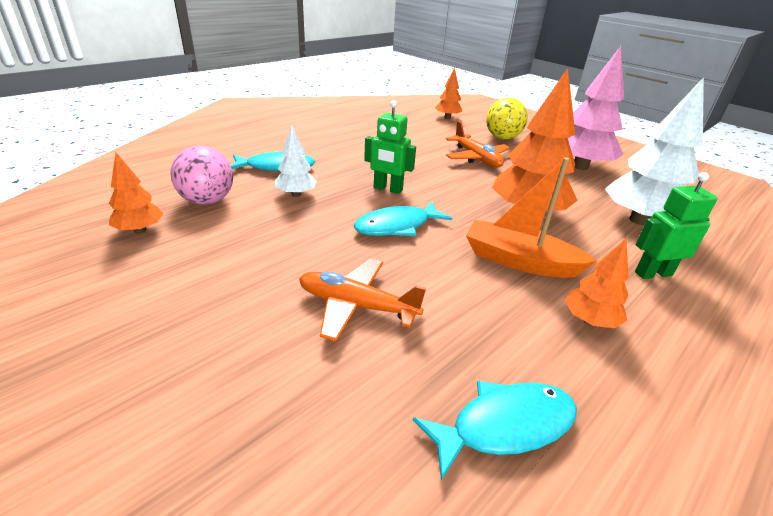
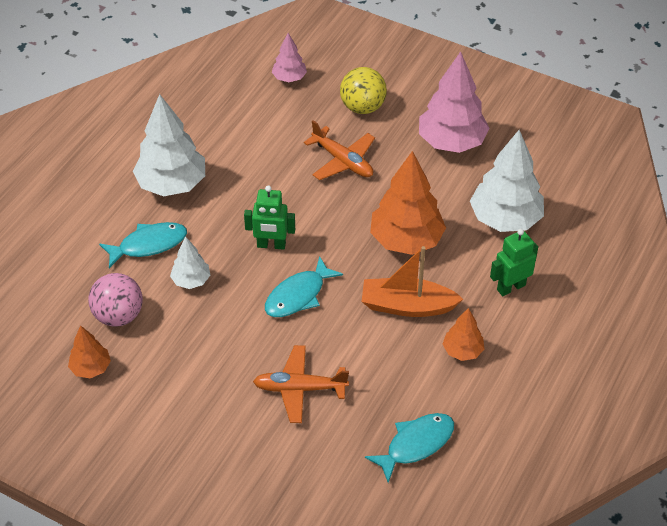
camera: 15 degrees left, 15 degrees up
(323, 143) = (172, 184): none -> white tree
(447, 117) = (289, 78): orange tree -> pink tree

